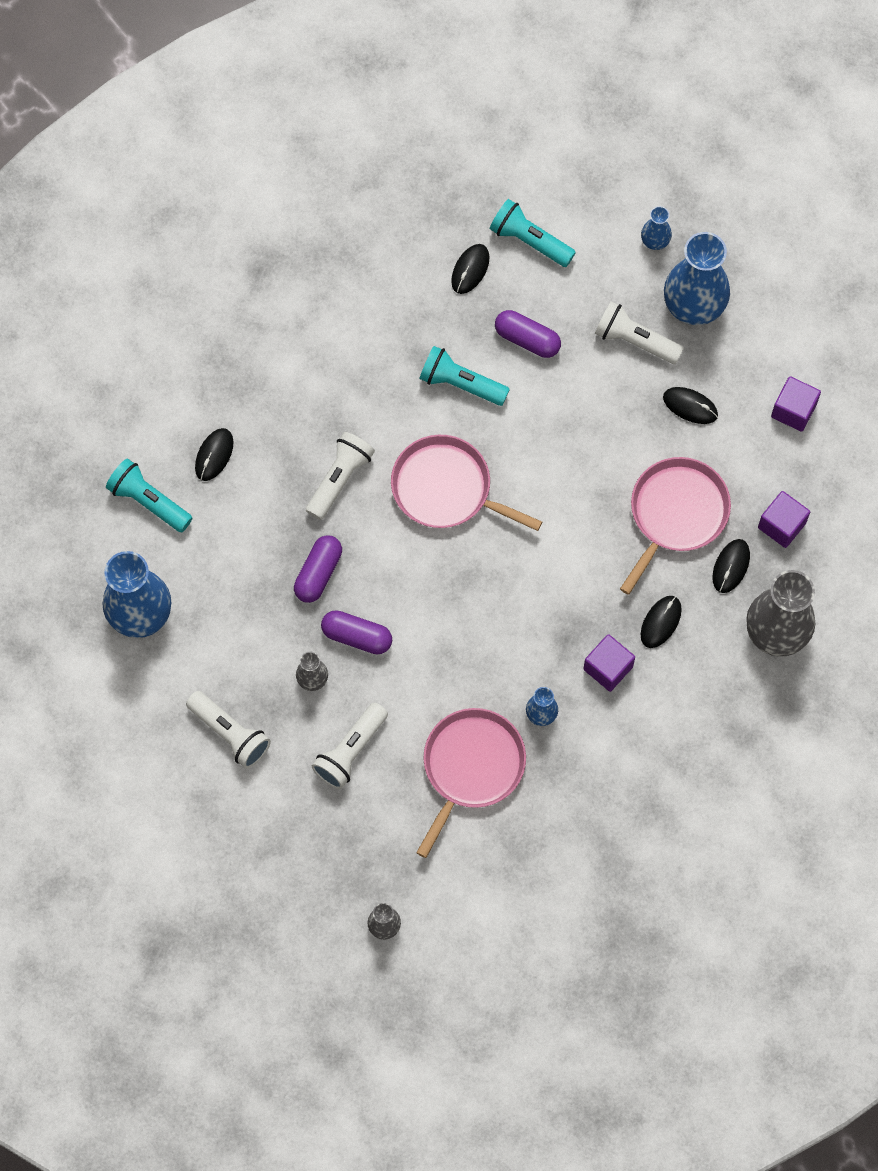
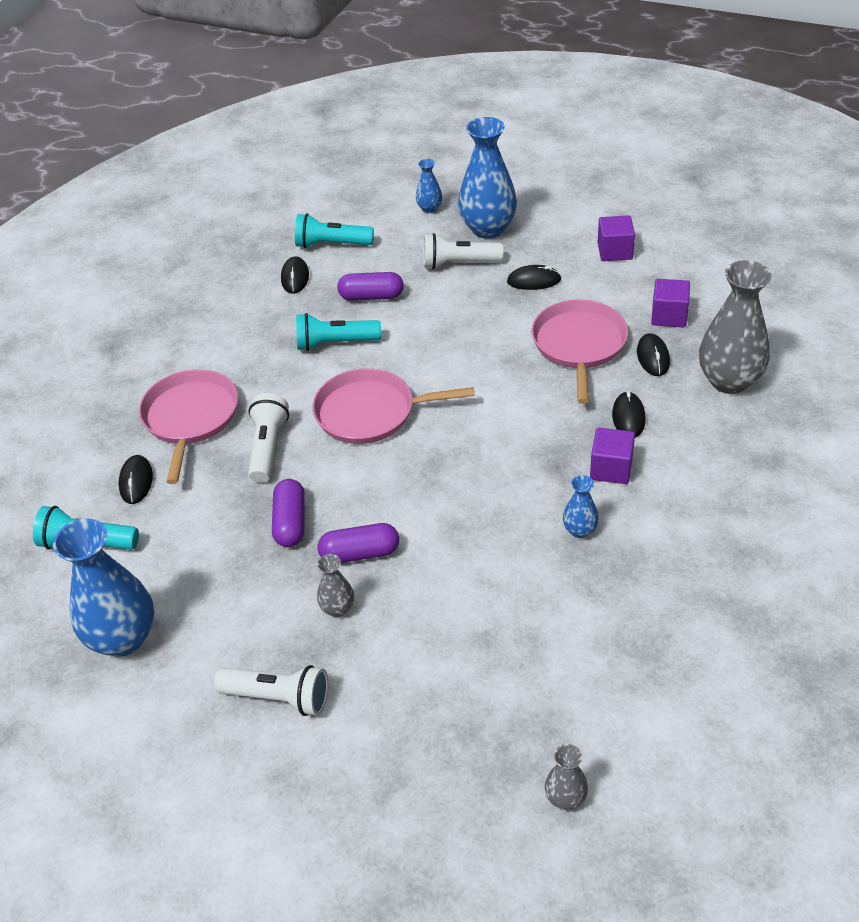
camera: 25 degrees left, 25 degrees down
(350, 751) = (416, 650): white flashlight -> none
(471, 767) = (547, 604): pink pan -> pink pan (190, 418)

